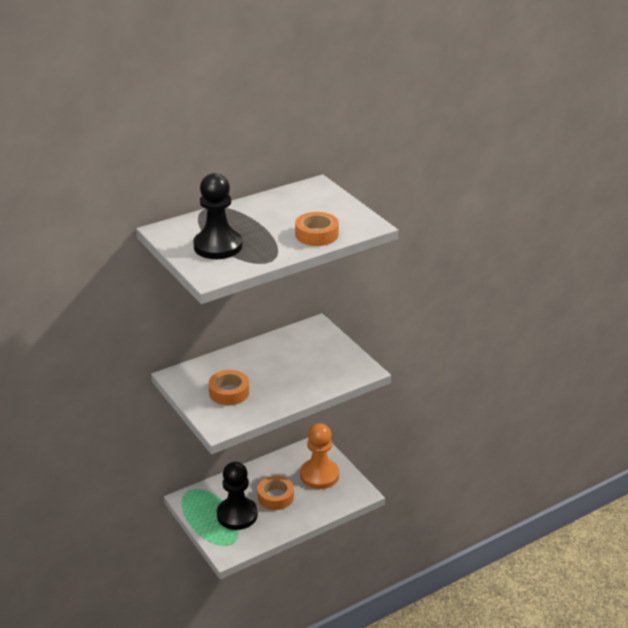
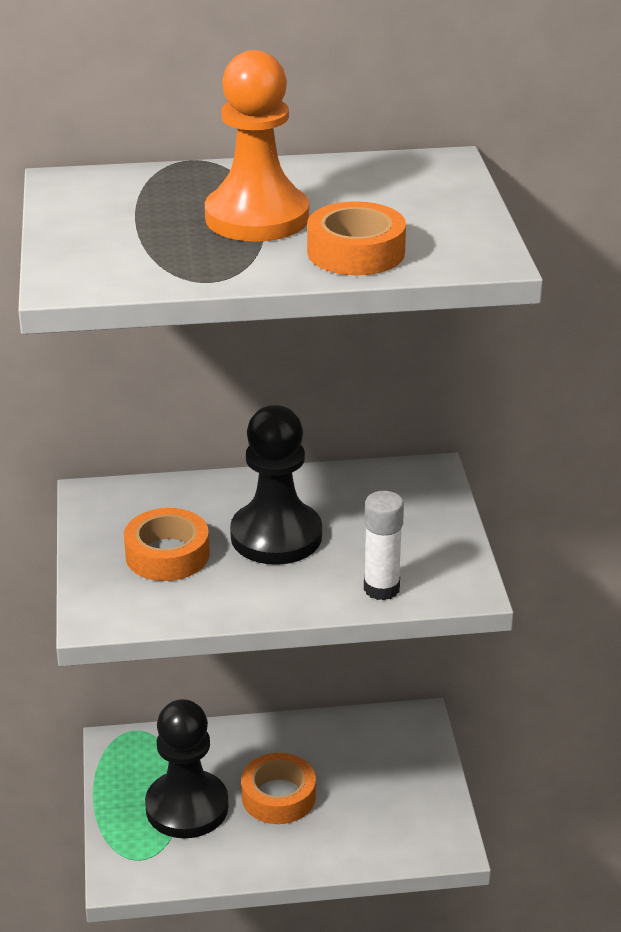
camera: 25 degrees right, 0 degrees up
(218, 246) = (139, 231): black pawn -> black pawn (276, 536)
(319, 475) = (387, 781): orange pawn -> orange pawn (257, 217)
(331, 380) = (381, 589): none -> white glue stick

